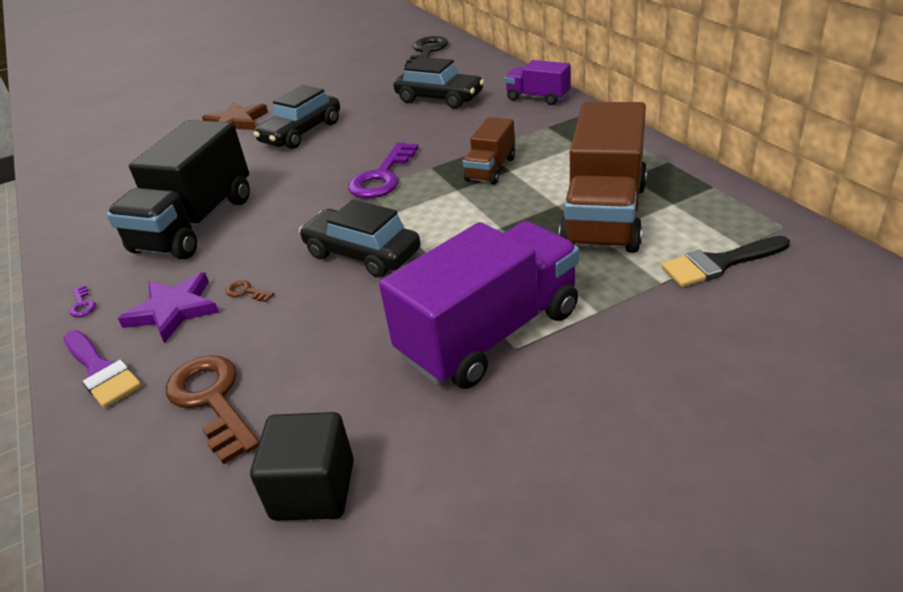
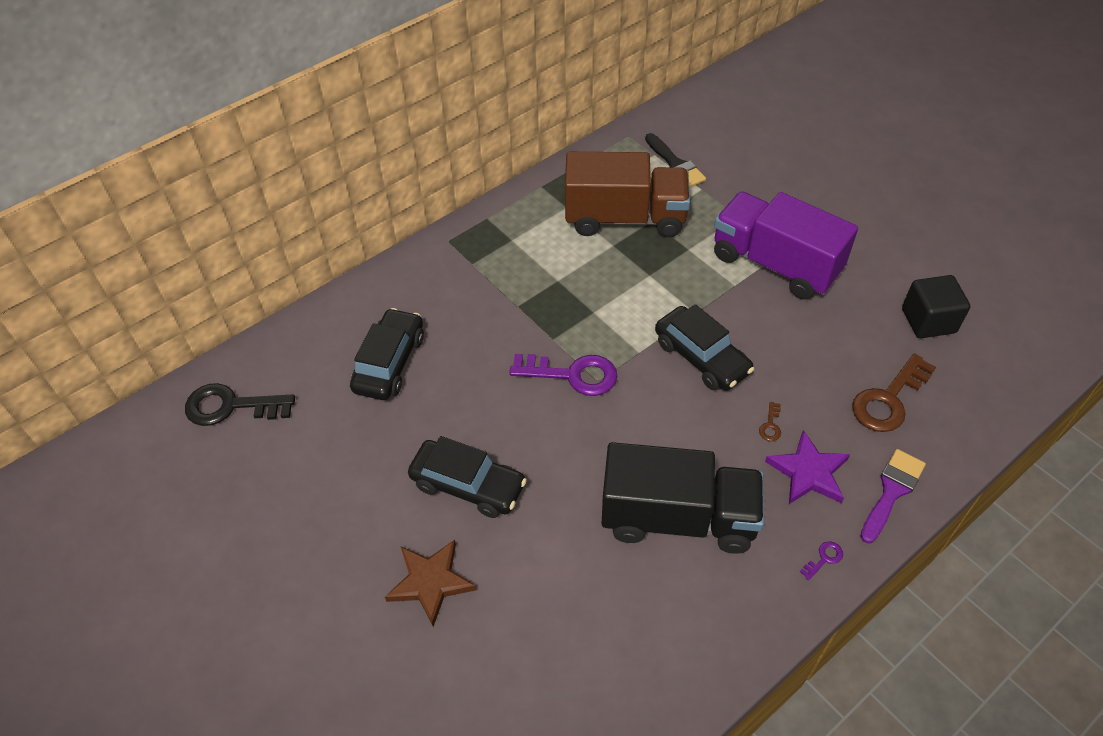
camera: 105 degrees left, 15 degrees up
(362, 254) = (701, 357): black car -> black car turned 60 degrees counterclockwise
(490, 169) = (555, 294): brown truck -> none
(538, 97) = (403, 277): purple truck -> none

